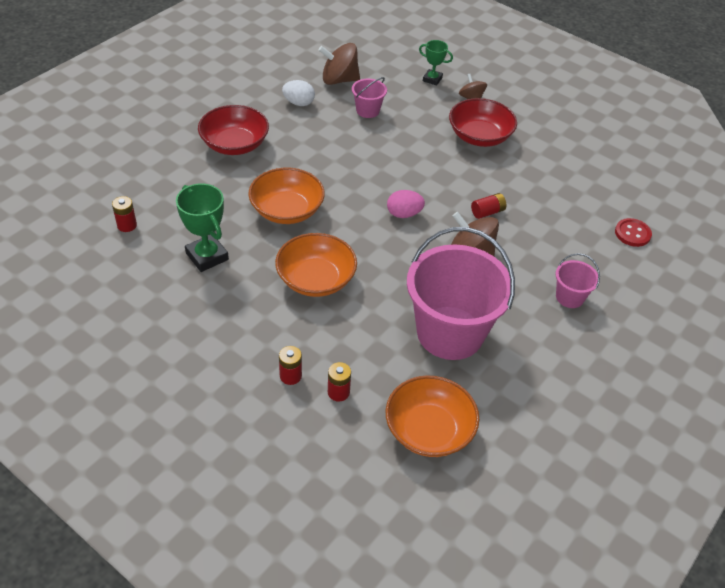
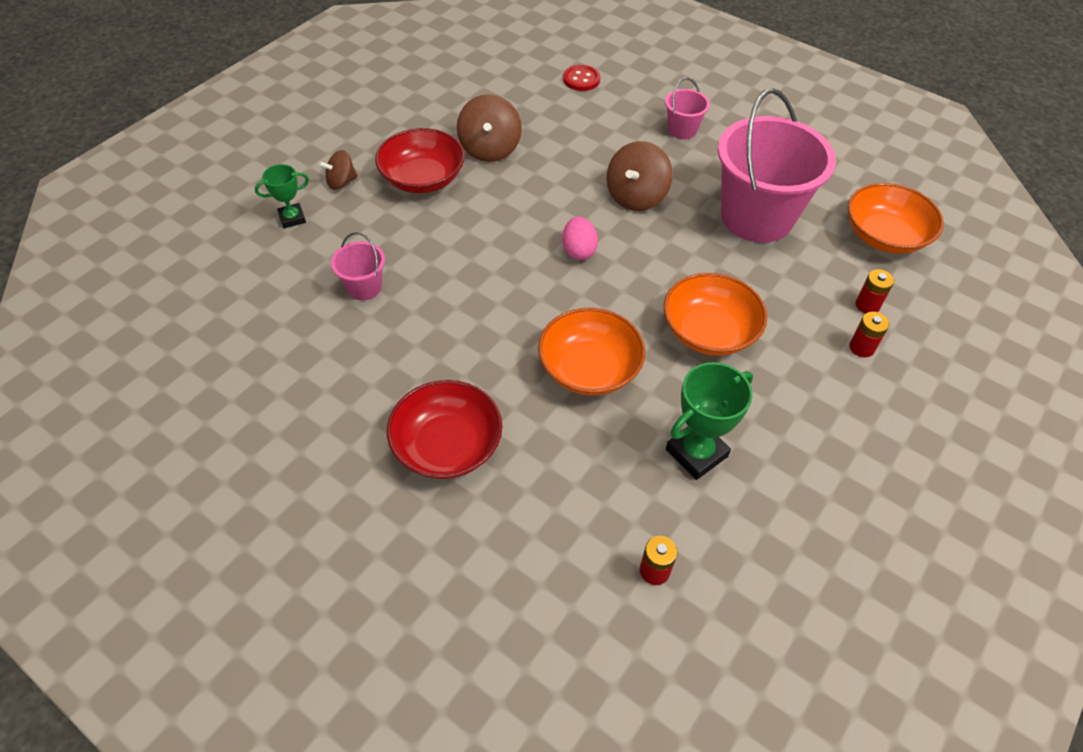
camera: 90 degrees left, 5 degrees up
(298, 103) = (341, 370): white egg -> none
(339, 80) = (283, 322): brown spinning top -> brown spinning top (490, 149)
(432, 79) = (292, 218): green trophy -> green trophy turned 45 degrees clockwise
(487, 212) = (564, 180): red battery -> none

